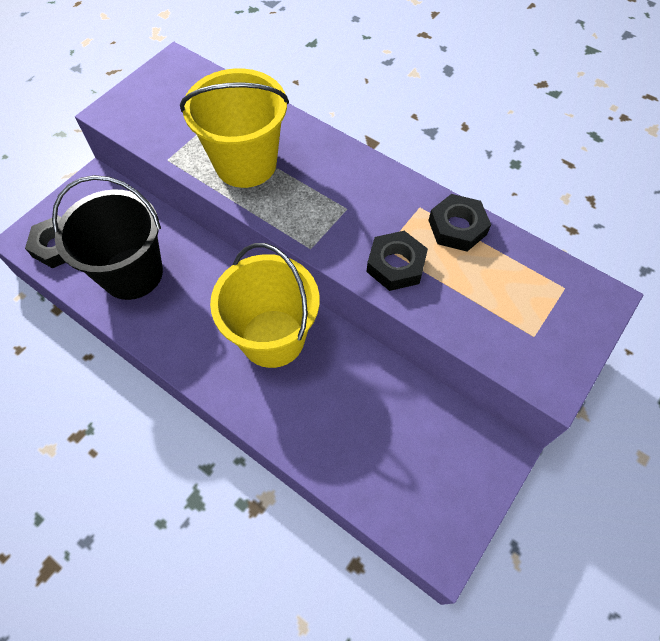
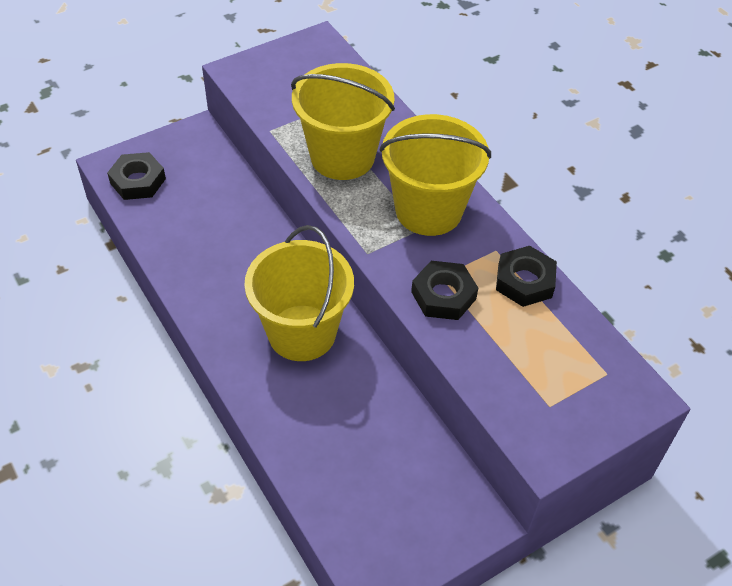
camera: 20 degrees right, 10 degrees down
(132, 273) = (195, 228): black bucket -> none
(345, 189) = (428, 210): none -> yellow bucket

